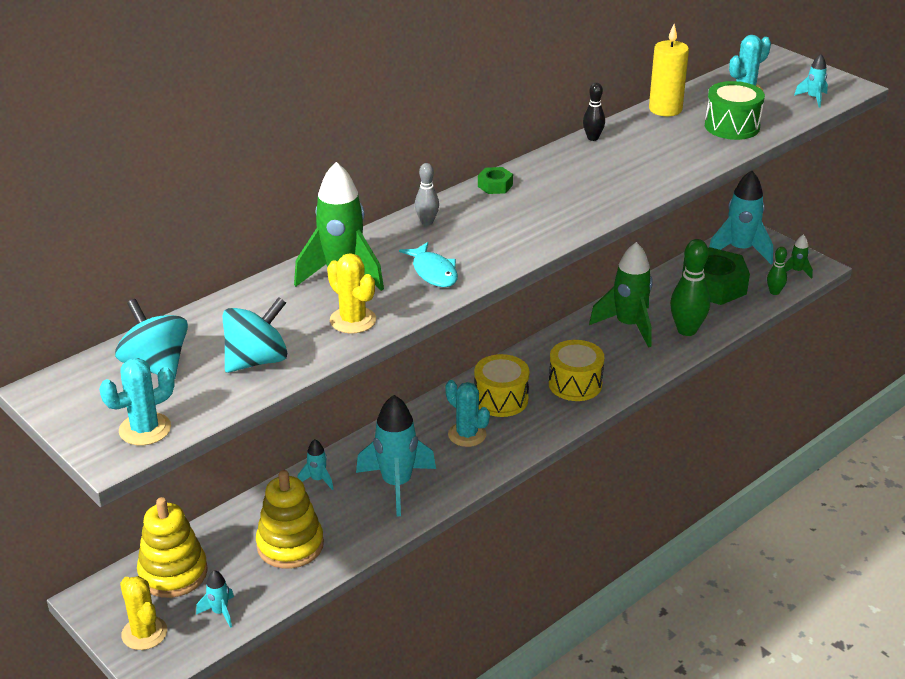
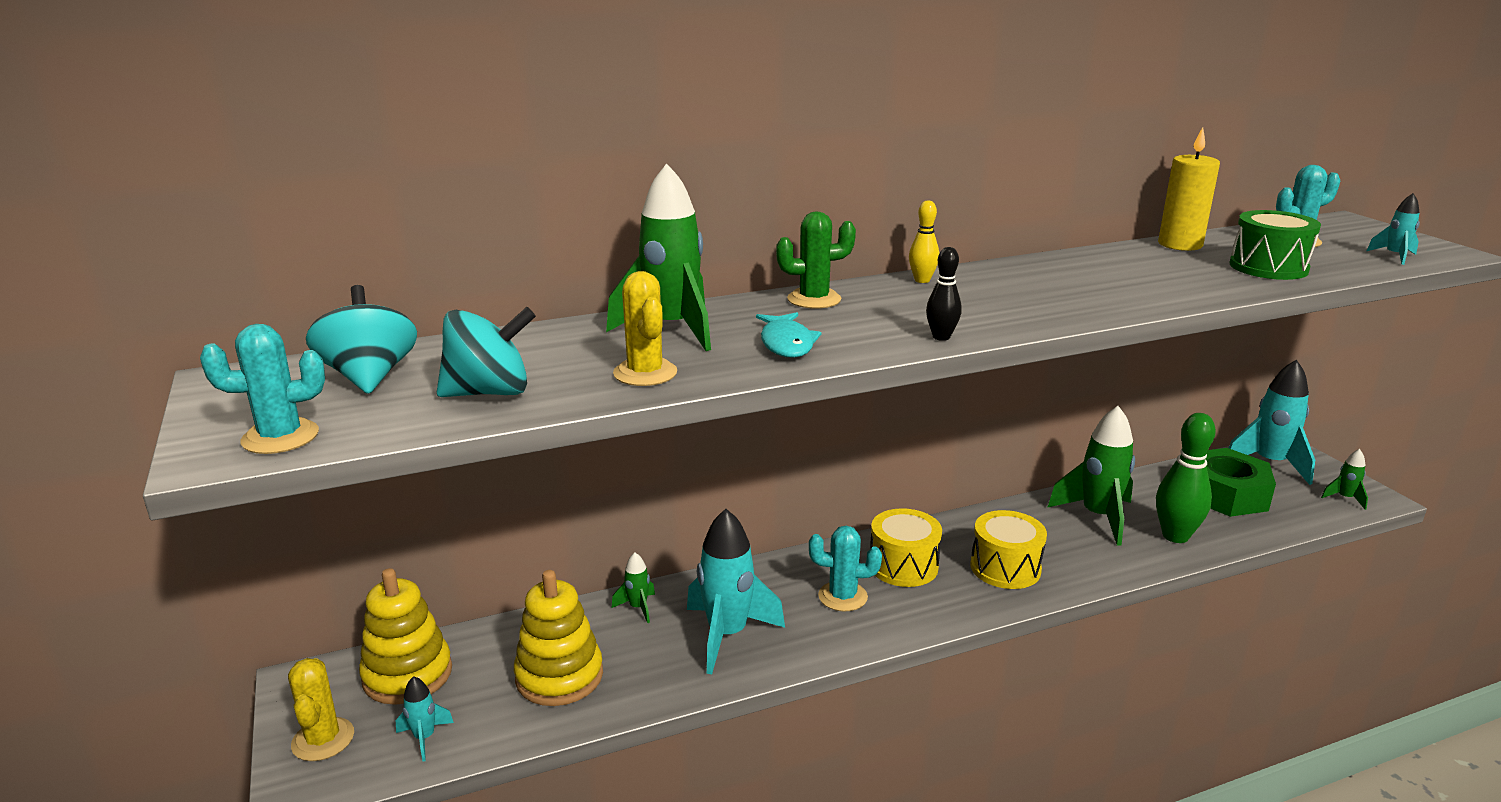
camera: 20 degrees right, 10 degrees down
(318, 480) = (638, 608): turquoise rocket -> green rocket
(427, 222) = (814, 299): grey bowling pin -> green cactus
(467, 434) = (842, 596): turquoise cactus -> turquoise cactus turned 60 degrees counterclockwise
(495, 186) = (922, 280): green nut -> yellow bowling pin
(592, 138) = (1072, 257): black bowling pin -> black bowling pin (941, 337)
(774, 292) = (1309, 515): green bowling pin -> none

